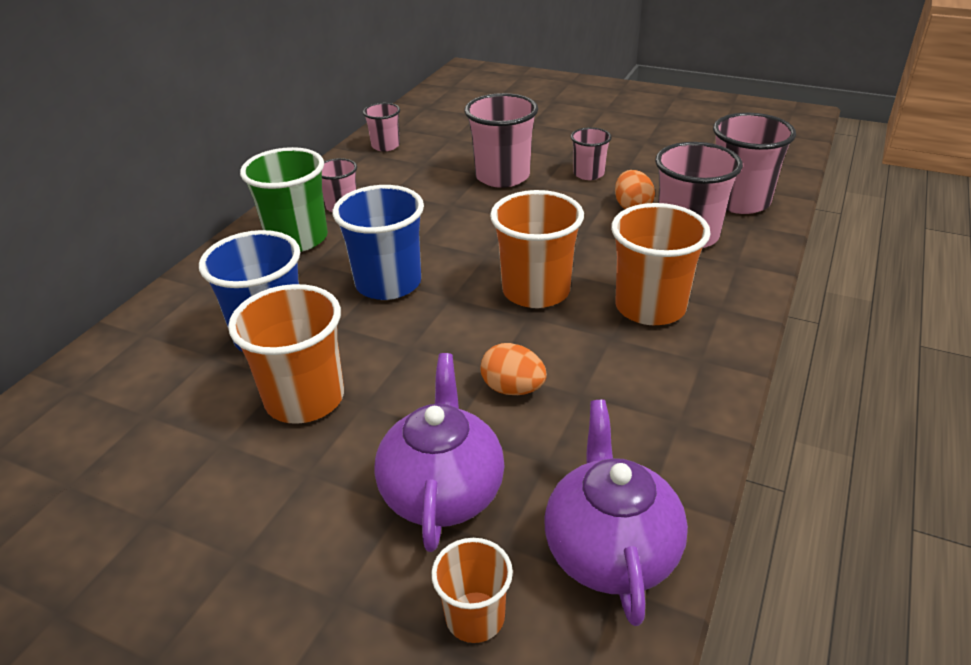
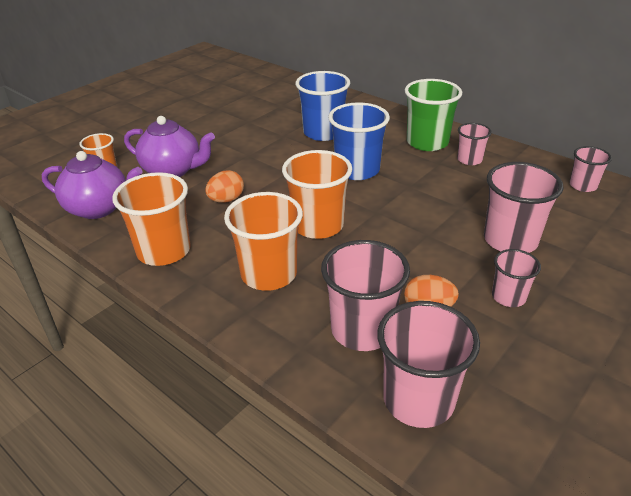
camera: 105 degrees right, 0 degrees up
(305, 399) = (264, 140): orange cup -> orange cup (164, 251)

